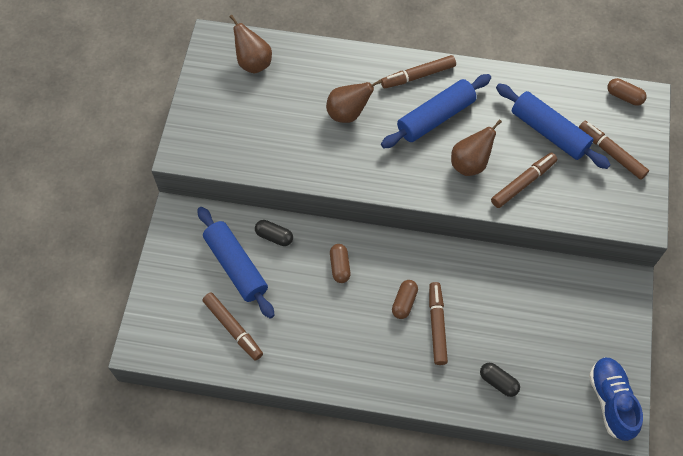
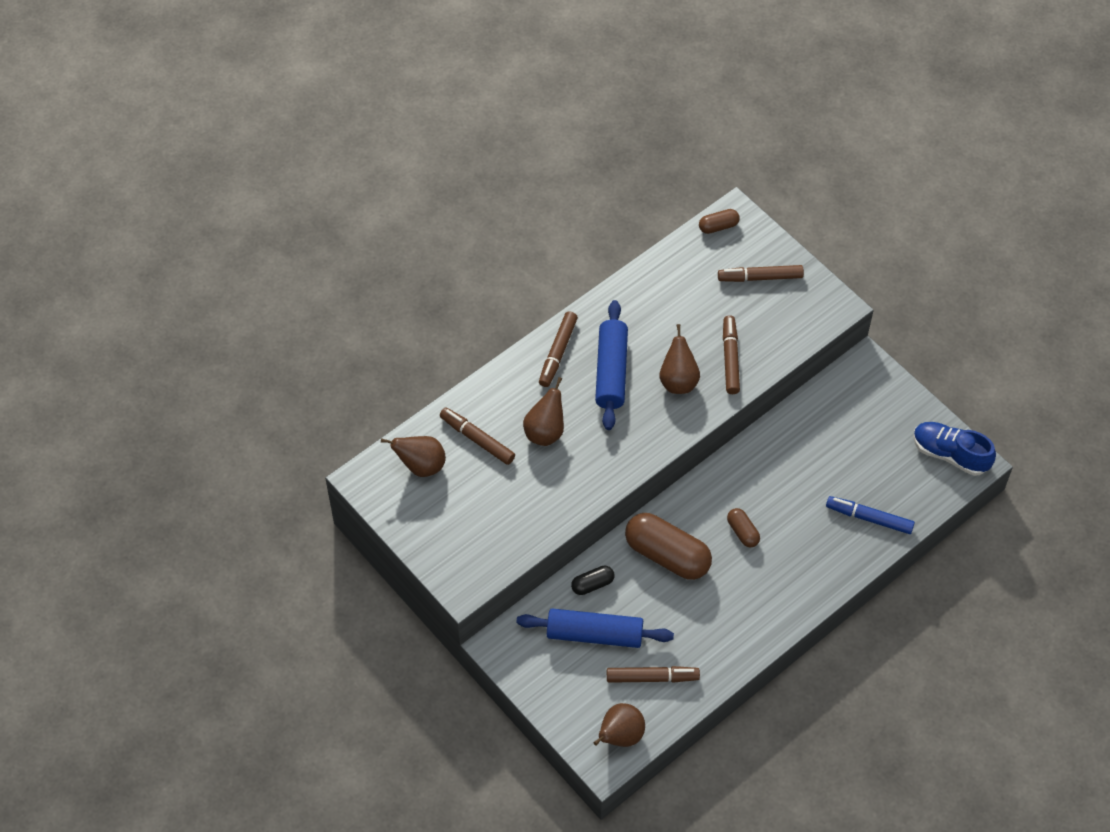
camera: 50 degrees left, 5 degrees down
(169, 341) = (620, 736): none -> brown pear
(340, 266) = (667, 555): brown capsule -> brown capsule, size x2.07
(437, 325) = (783, 524): brown marker -> brown marker (477, 439)
(498, 382) = (869, 518): black capsule -> blue marker
(549, 132) = (701, 304): blue rolling pin -> none

